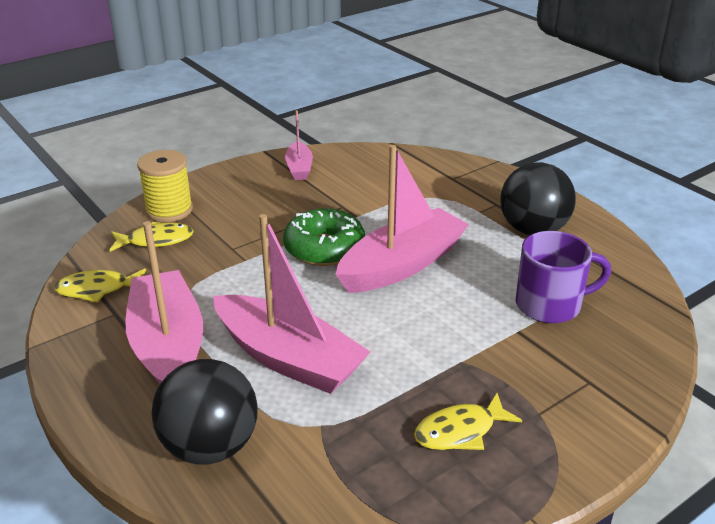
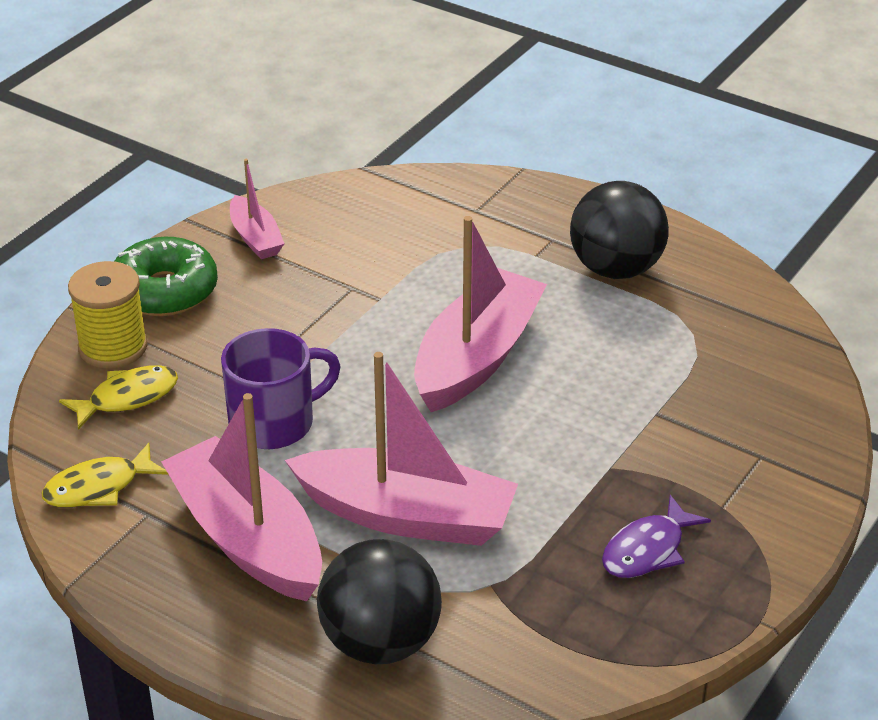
camera: 20 degrees left, 5 degrees up
(324, 248) = (364, 356): green donut -> green donut (165, 291)
(460, 431) = (647, 550): yellow fish -> purple fish
(550, 305) = (680, 370): purple mug -> purple mug (274, 423)

